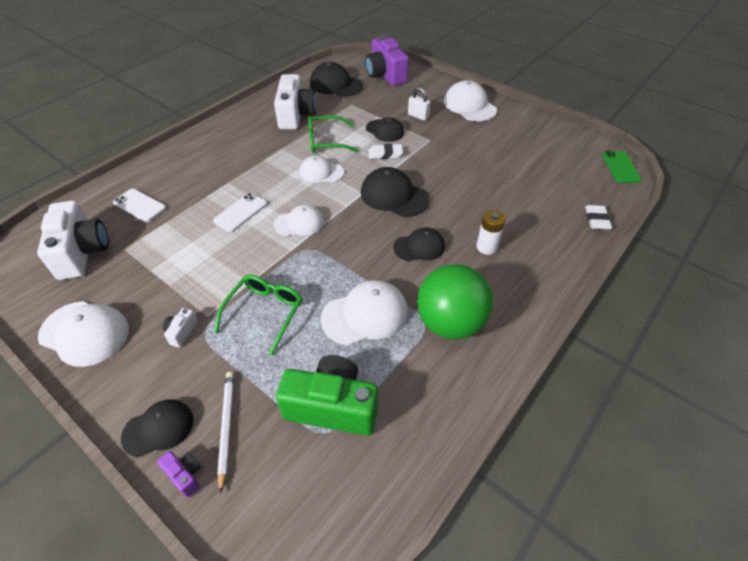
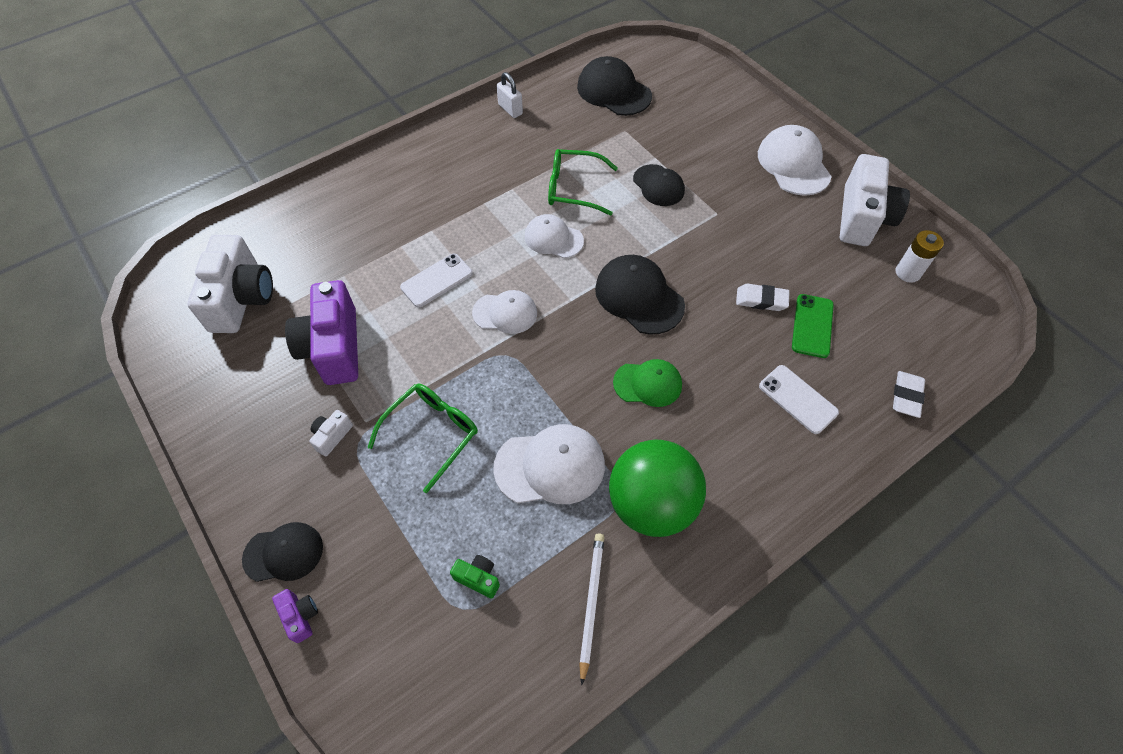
camera: 15 degrees right, 10 degrees up
(85, 333) = (227, 411): white cap -> none
(139, 205) = (318, 243): white phone -> white phone (798, 399)
(226, 427) = (355, 571): white pencil -> white pencil (591, 603)
(296, 115) = (544, 136): white camera -> white camera (862, 217)
(332, 406) = (478, 578): green camera -> green camera, size x0.43
(385, 75) = (688, 86): purple camera -> purple camera (333, 347)
(385, 154) = (647, 226): white eraser -> white eraser (761, 300)
(418, 116) = (713, 169): white padlock -> white padlock (510, 109)
(419, 247) = (648, 384): black cap -> green cap
(486, 247) = (736, 404): white battery -> white battery (907, 272)
(620, 167) = (979, 316): green phone -> green phone (812, 326)

